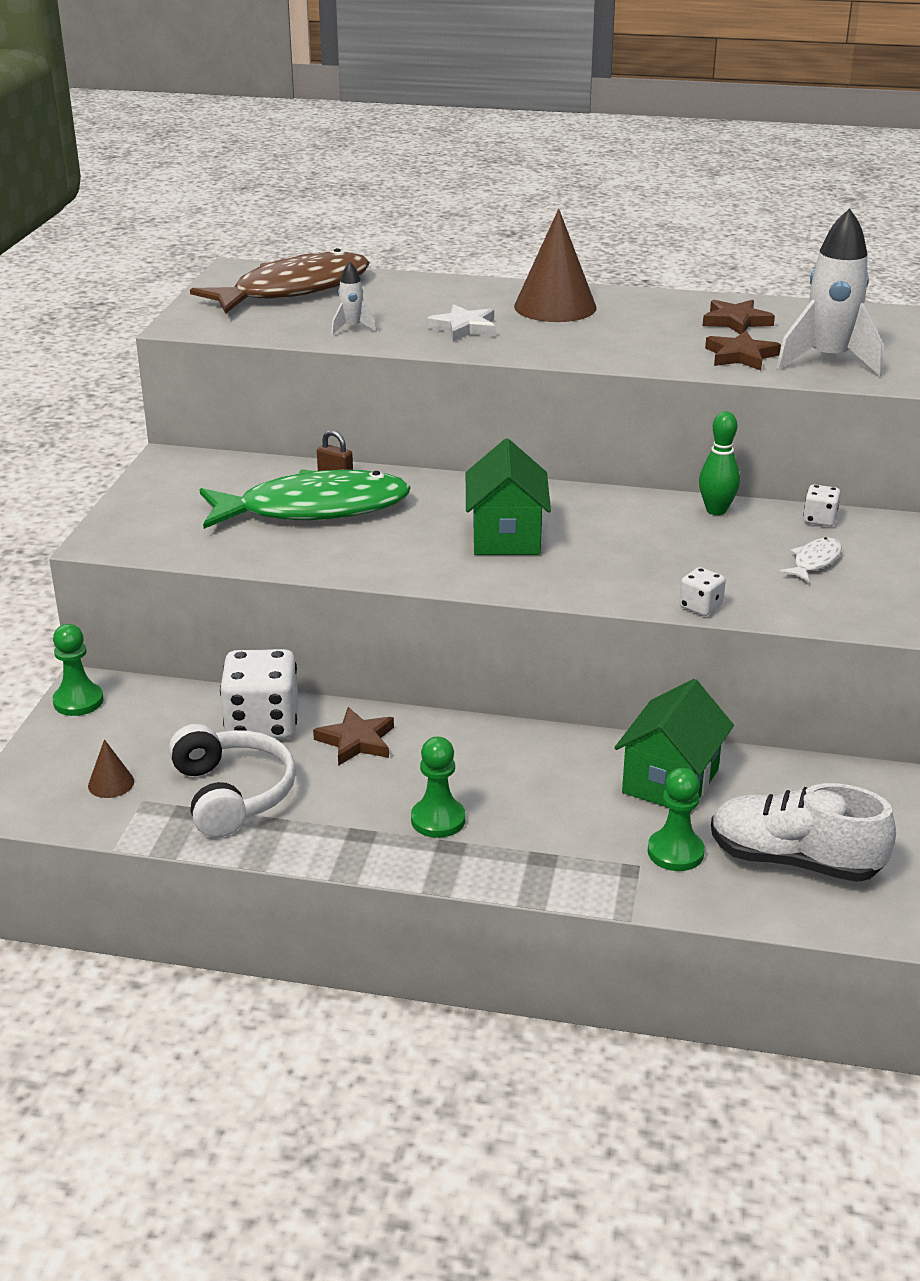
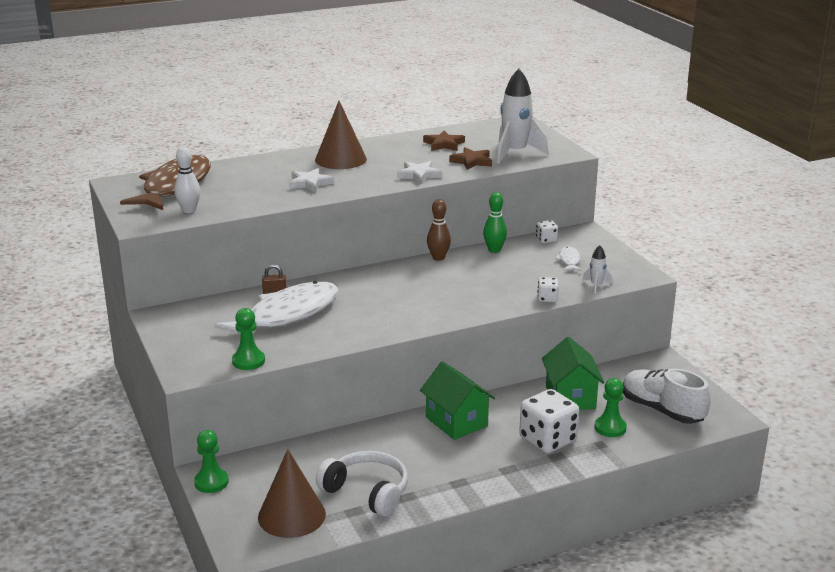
camera: 35 degrees left, 5 degrees down
(111, 783) = (291, 515): brown cone -> brown cone, size x2.23
(262, 724) = (336, 451): white dice -> white dice (547, 440)
(265, 323) = (189, 210): none -> white bowling pin
(314, 509) = (287, 315): green fish -> white fish
(352, 328) = (246, 199): white rocket -> white rocket (596, 285)
(356, 741) = (398, 439): brown star -> none
(438, 820) = (487, 459): green pawn -> green pawn (248, 361)
(506, 536) = (410, 296): green house -> green house (456, 422)
(618, 496) = (438, 258): none -> brown bowling pin
(631, 355) = (418, 175): none -> white star
(794, 861) = (662, 410): white shoe -> white shoe turned 60 degrees clockwise

